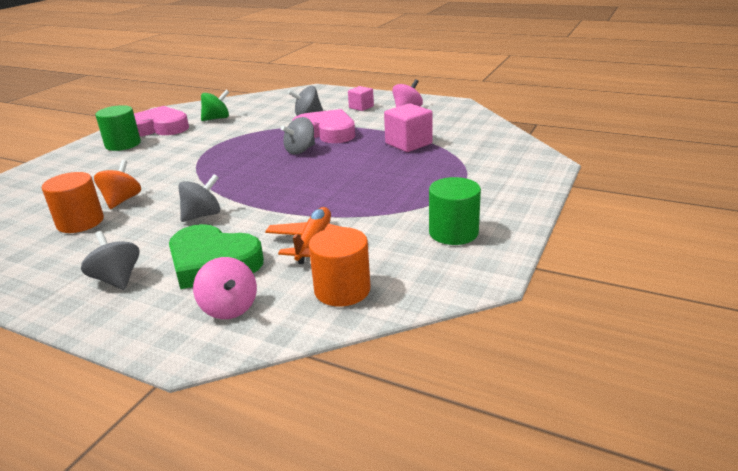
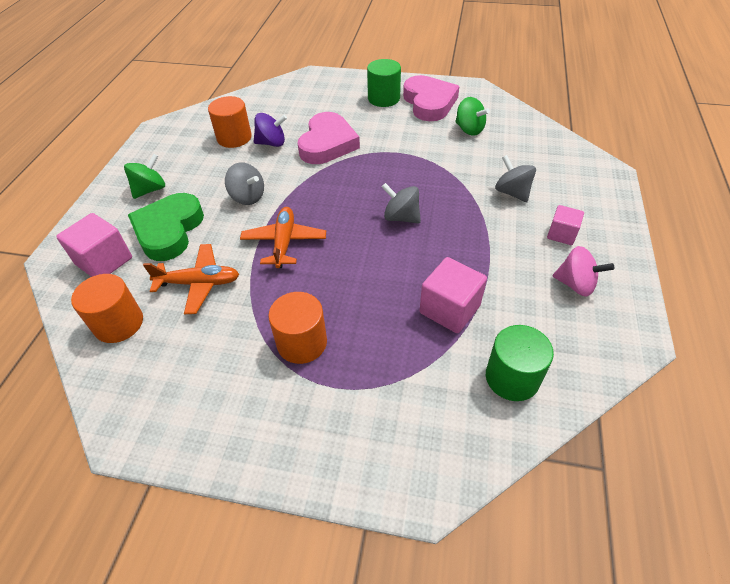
camera: 75 degrees right, 20 degrees up
(117, 279) = (150, 190): grey spinning top -> green spinning top
(122, 200) = (272, 143): orange spinning top -> purple spinning top
(229, 308) = (104, 261): pink spinning top -> pink cube
(290, 198) = (284, 242): none -> orange plane
(326, 132) = (461, 224): pink heart -> pink heart (327, 144)
(415, 195) = (302, 342): none -> orange cylinder
(453, 232) = (216, 393): green cylinder -> green cylinder (512, 377)

